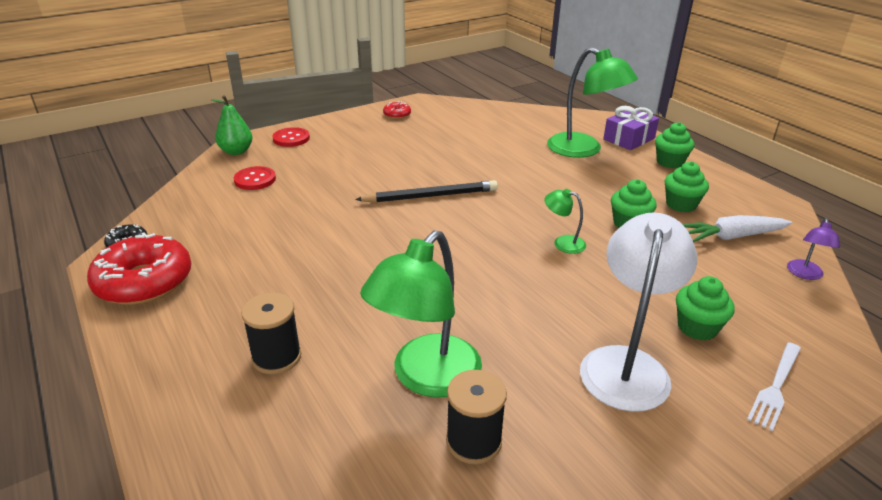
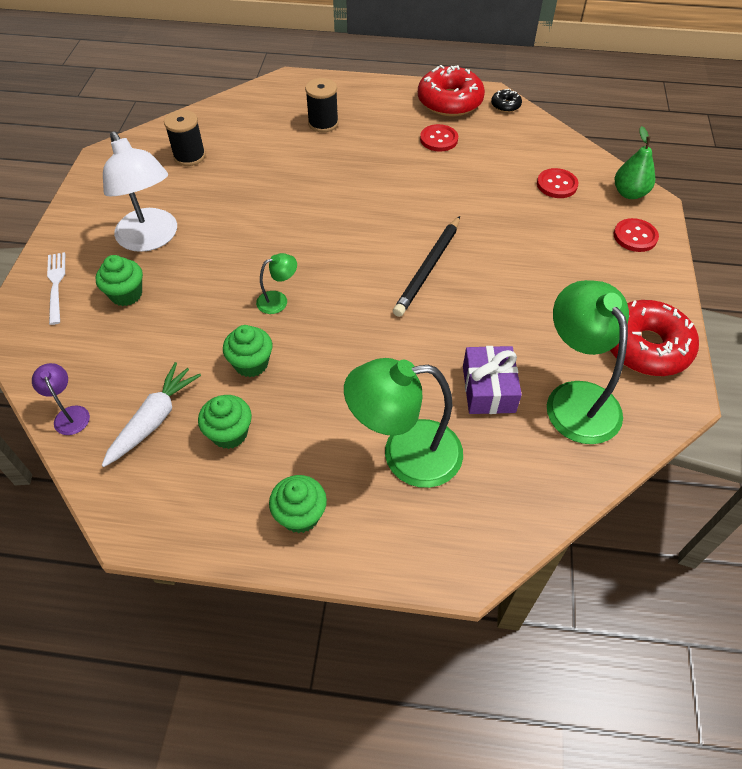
camera: 130 degrees right, 20 degrees up
(235, 259) = (439, 139): none -> red button
(397, 115) = (646, 347): red donut -> red donut, size x2.20
(426, 378) = (244, 162): green lamp -> green lamp (576, 398)
(629, 139) = (388, 532): purple gift -> purple gift (488, 389)

